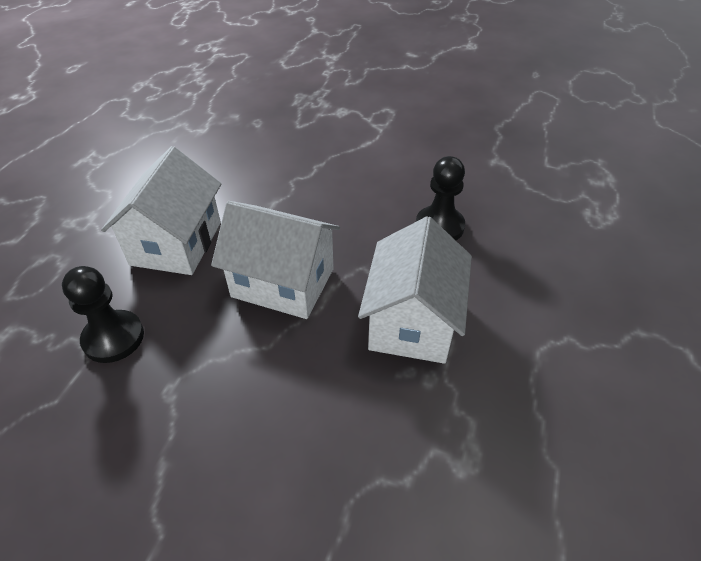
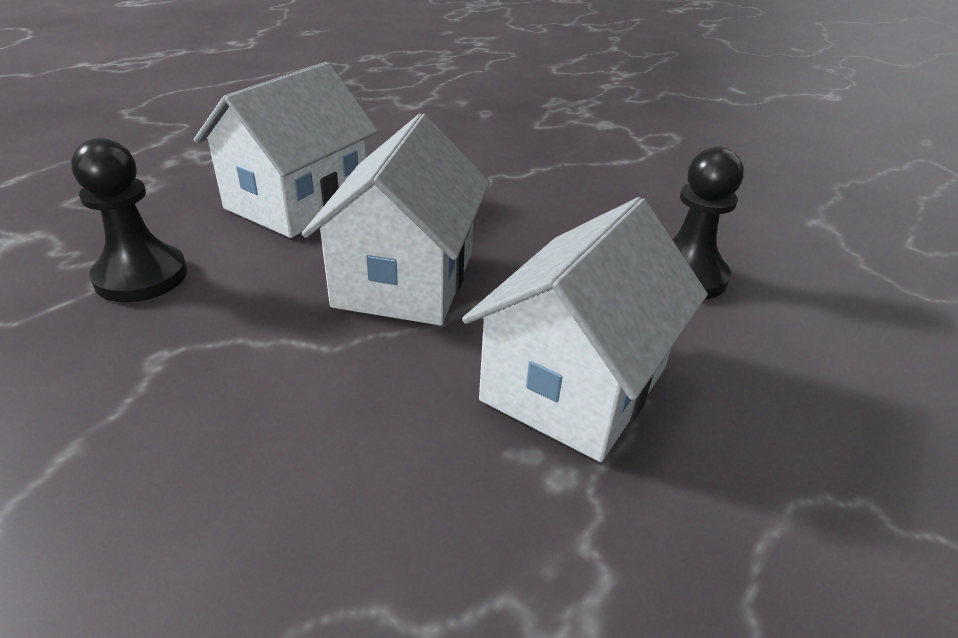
camera: 20 degrees right, 10 degrees down
(283, 282) = (405, 279): white house -> white house turned 60 degrees clockwise

